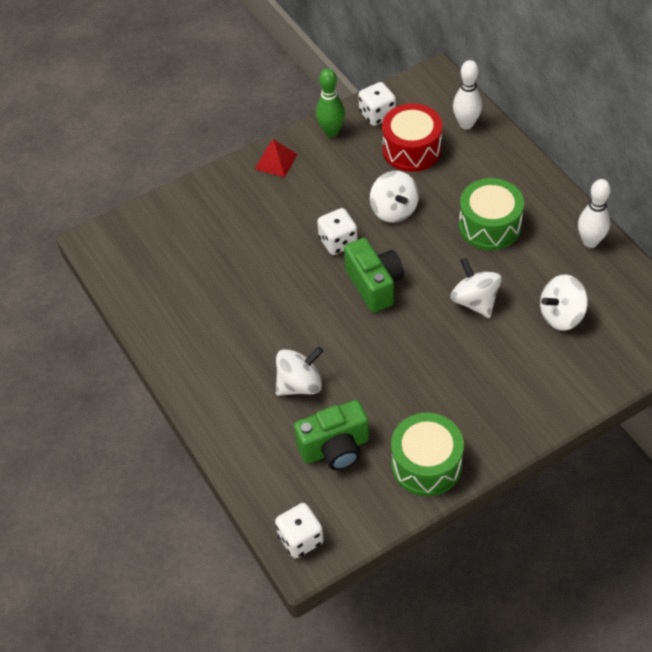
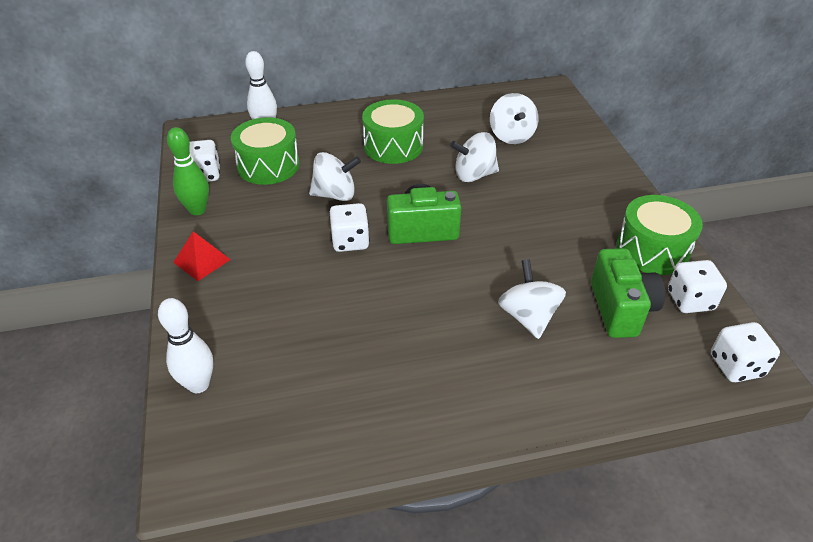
camera: 75 degrees left, 10 degrees down
(368, 500) = (690, 300): none -> white dice
(411, 149) = (268, 165): red drum -> green drum
(590, 241) = (442, 104): white bowling pin -> white bowling pin (198, 384)

